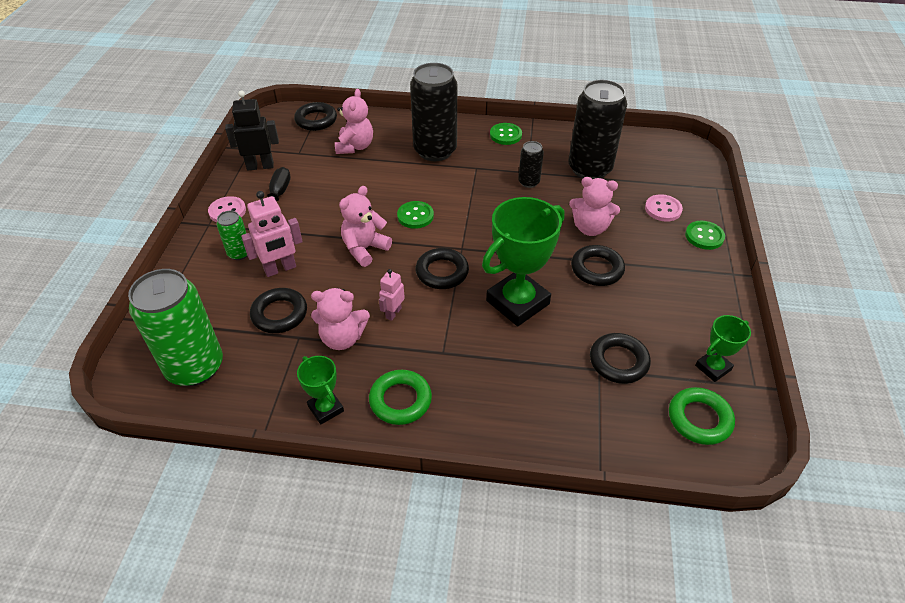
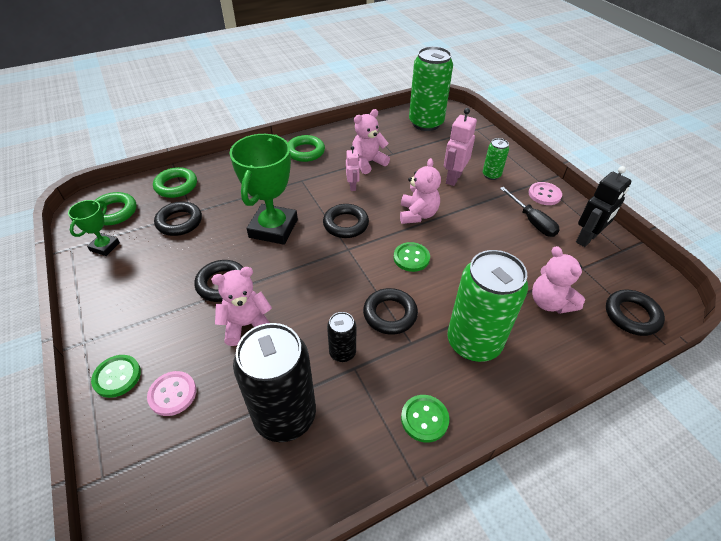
camera: 145 degrees right, 0 degrees up
(279, 314) = (418, 158): black ring -> black ring (390, 314)
(326, 409) = (340, 135): green trophy -> none
(435, 151) = (473, 342): black can -> green can
(607, 426) = (176, 186): none -> green ring

